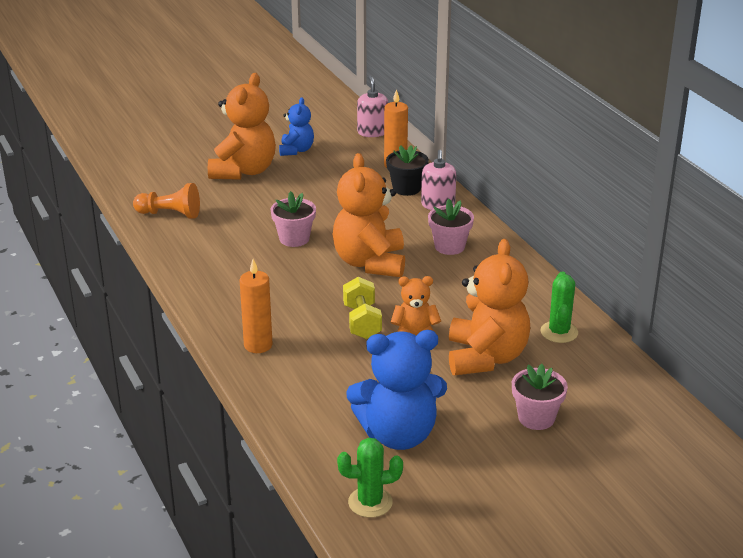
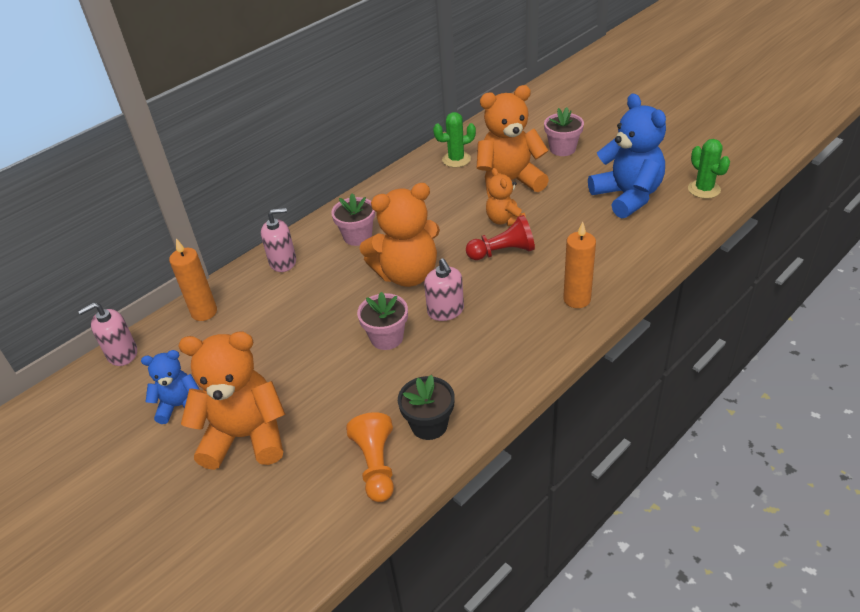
camera: 105 degrees left, 10 degrees up
(303, 272) = (445, 311): none -> pink soap dispenser
(362, 322) = (503, 252): yellow dumbbell -> red pawn
(406, 188) = (255, 290): black flower pot -> black flower pot (429, 425)

